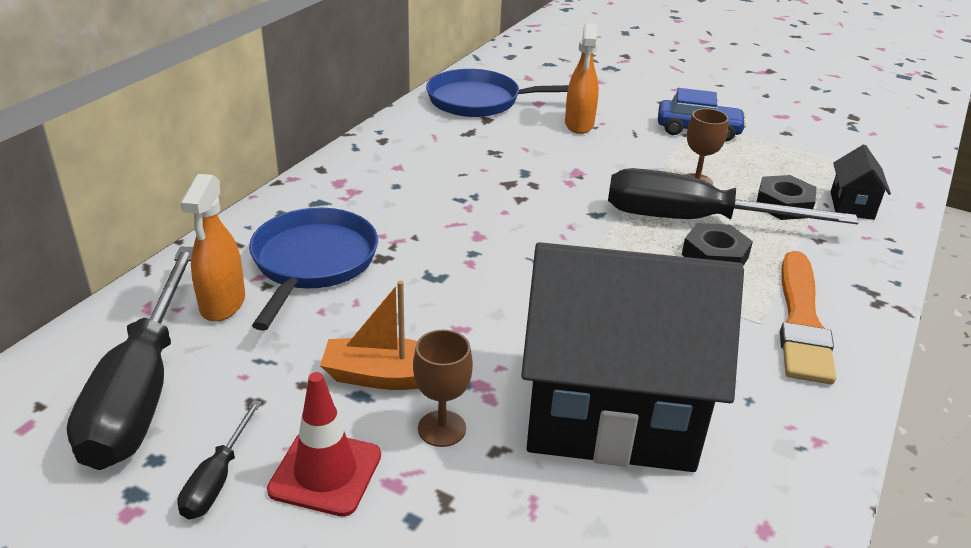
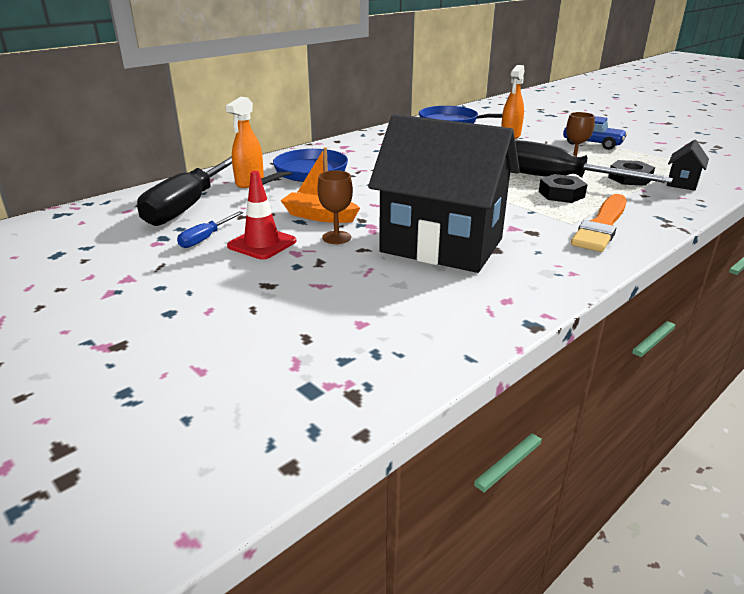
camera: 20 degrees right, 5 degrees down
(217, 479) = (206, 238): black screwdriver -> blue screwdriver

